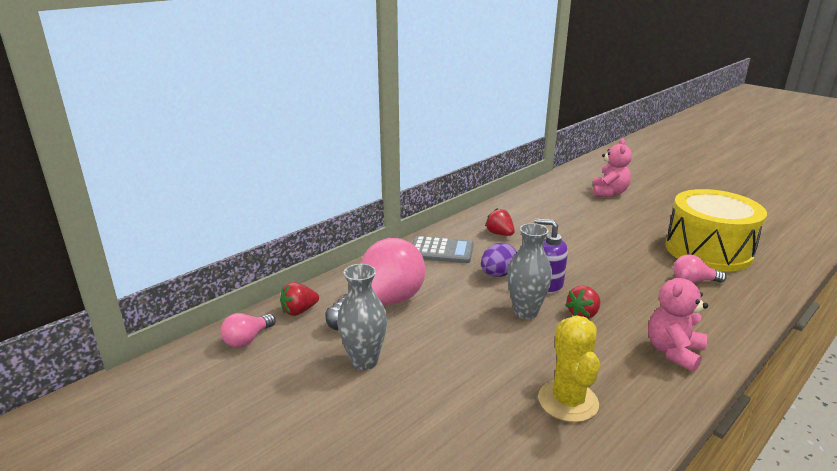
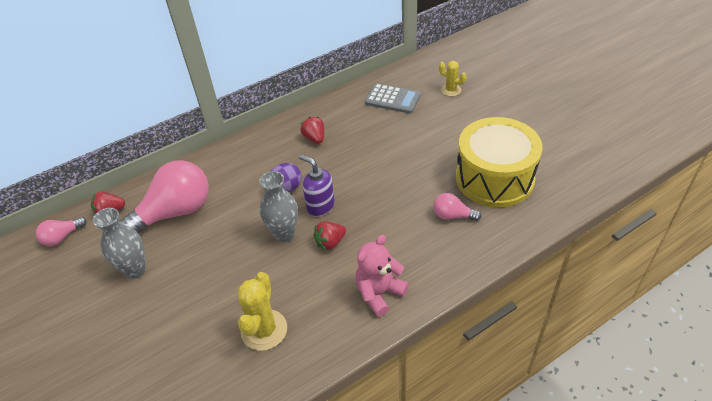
camera: 15 degrees right, 20 degrees up
(441, 251) = (253, 155): grey calculator -> grey calculator (392, 99)
(609, 193) = (451, 90): pink teddy bear -> yellow cactus

